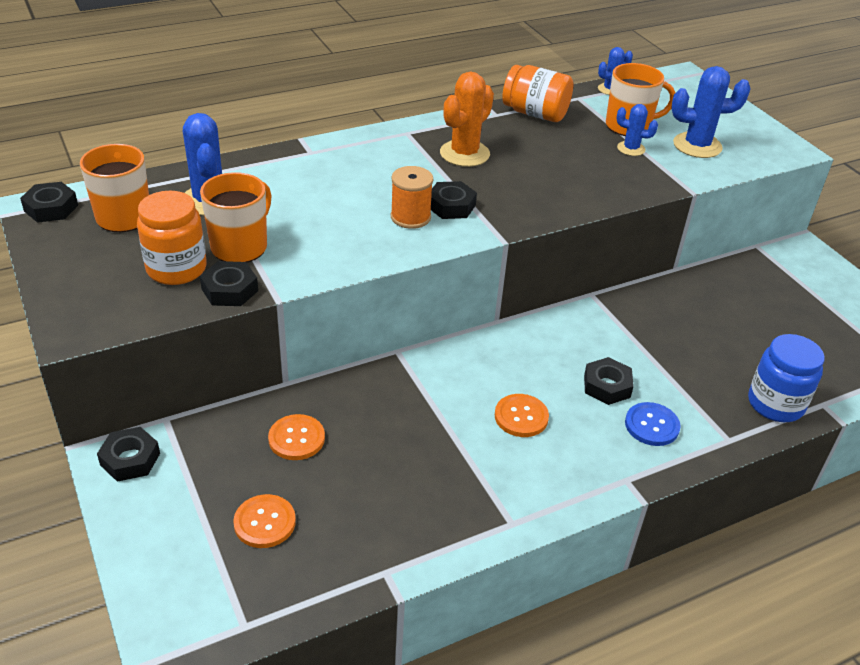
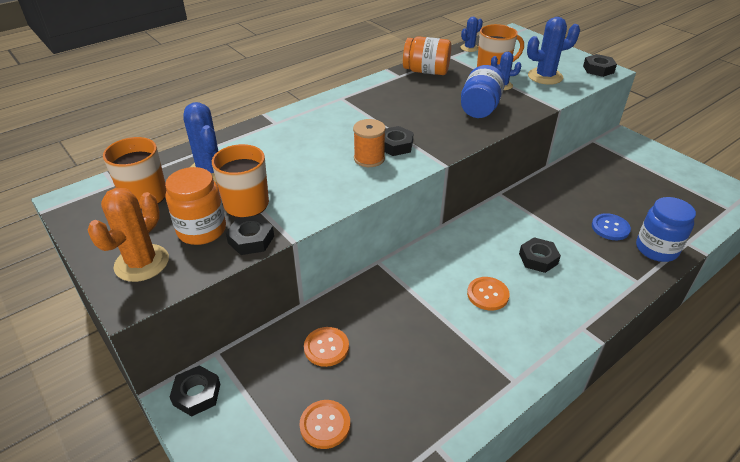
camera: 10 degrees left, 0 degrees up
(51, 208) = (81, 199): black nut -> black nut (598, 69)
(464, 154) = (389, 106): orange cactus -> orange cactus (142, 263)
(584, 175) = (479, 108): none -> blue jar
(652, 425) = (581, 282): blue button -> blue button (610, 228)

